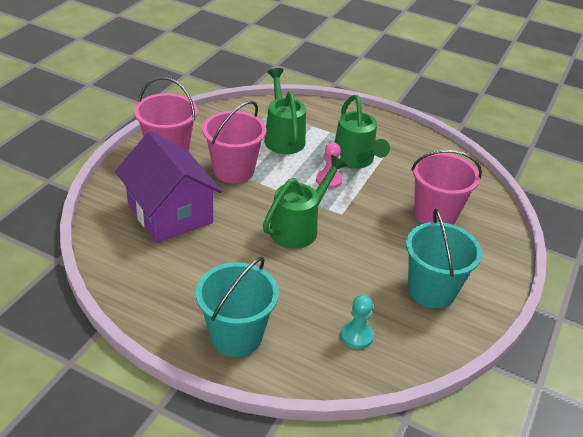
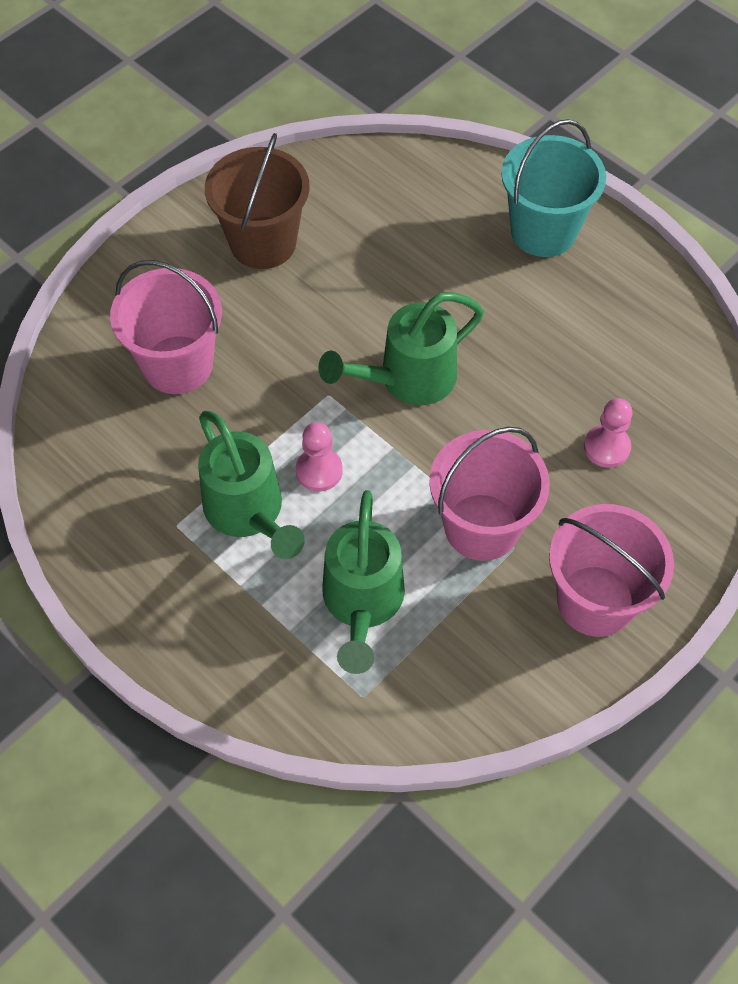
camera: 160 degrees left, 20 degrees up
(170, 213) = (606, 447): purple house -> pink pawn
(355, 160) = (248, 512): green watering can -> green watering can turned 150 degrees clockwise
(356, 336) = (393, 203): turquoise pawn -> none
(431, 290) = (263, 243): turquoise bucket -> brown bucket

